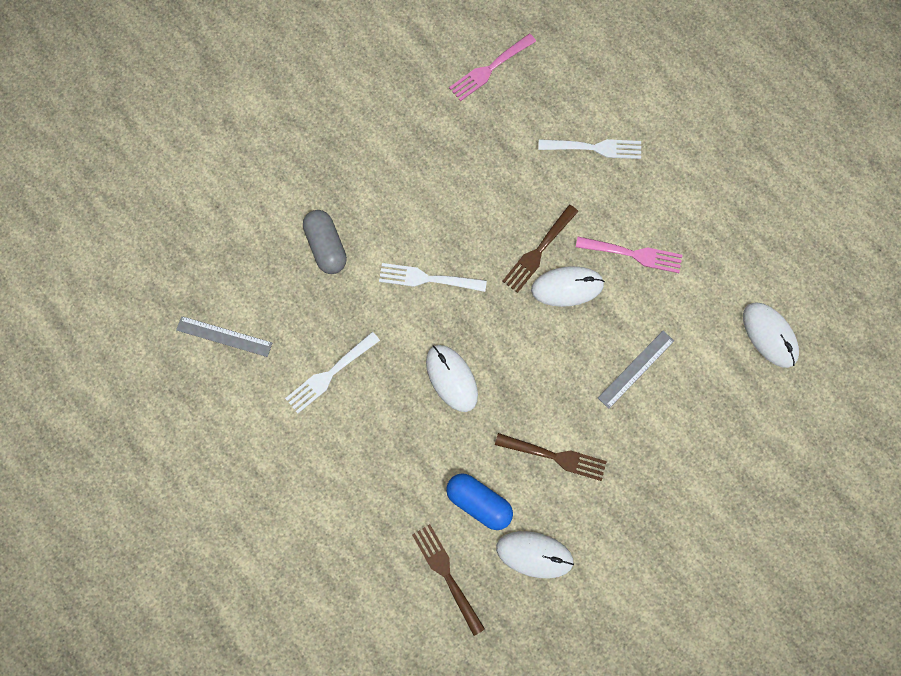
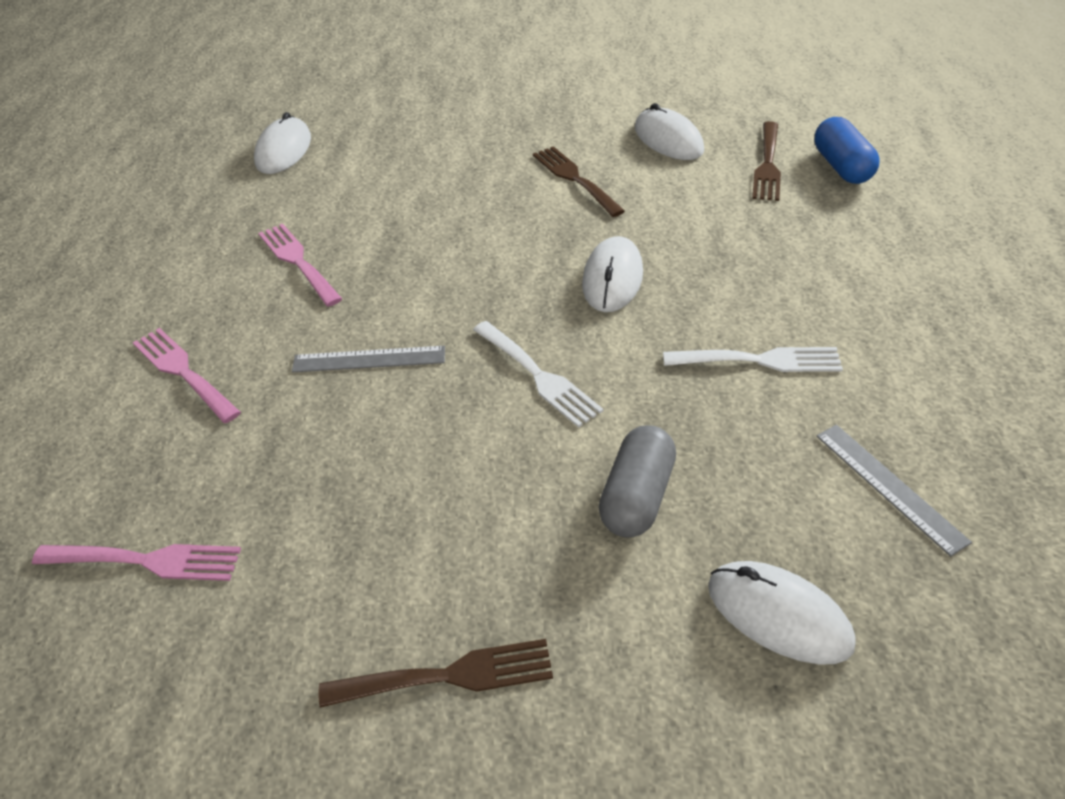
camera: 135 degrees left, 30 degrees down
(479, 502) = (685, 188): blue capsule -> blue capsule (841, 167)
(538, 251) = (383, 321): brown fork -> brown fork (448, 676)
(567, 287) = (398, 276): white mouse -> white mouse (778, 615)
(594, 148) = (183, 372): white fork -> pink fork
(636, 369) = (423, 190): grey ruler -> grey ruler (369, 359)

